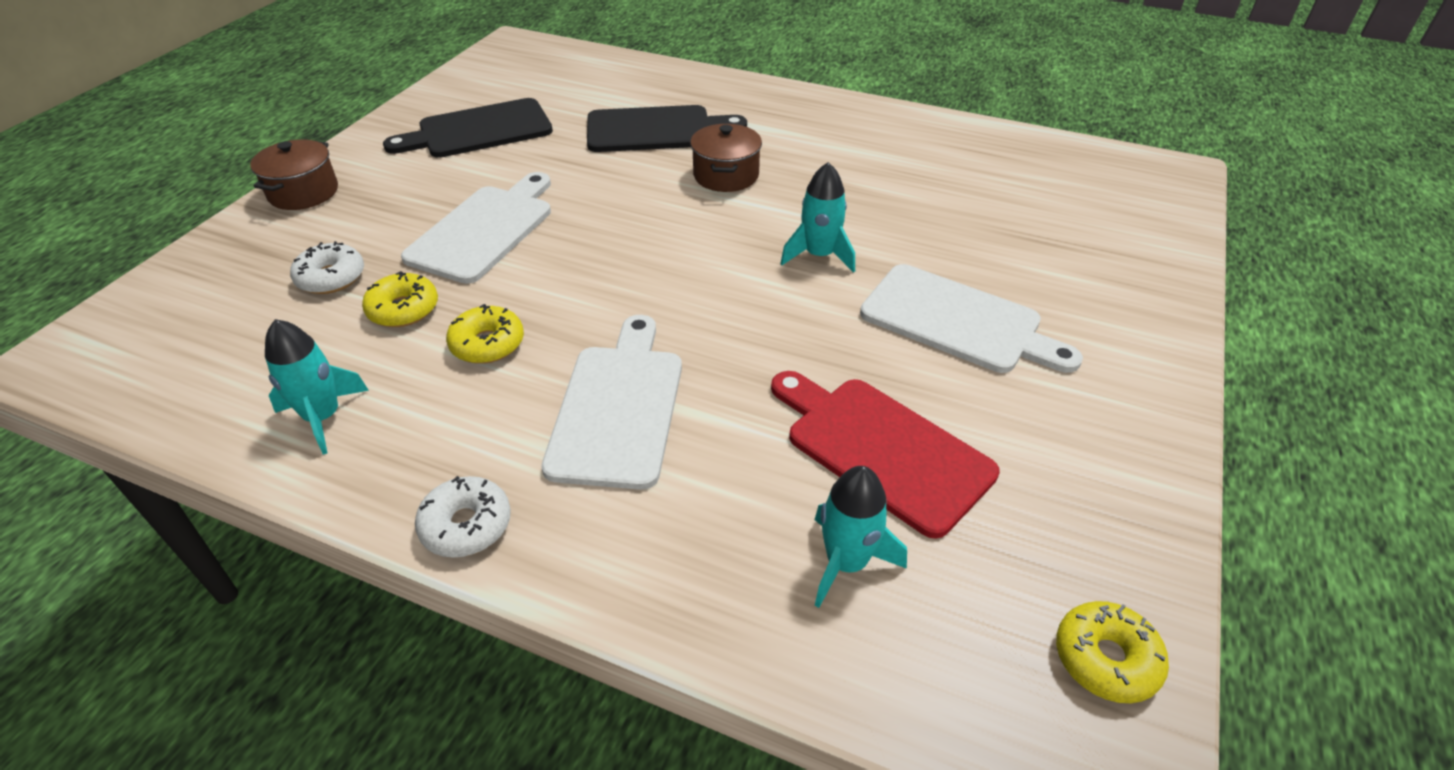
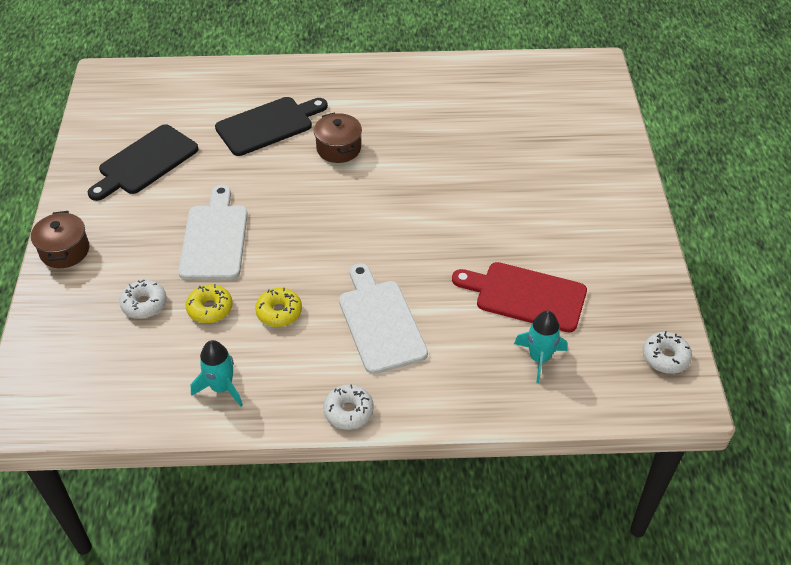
camera: 25 degrees left, 5 degrees up
(819, 255) = (429, 190): turquoise rocket -> none
(958, 321) = (526, 208): white cutting board -> none
(1105, 659) = (665, 357): yellow donut -> white donut

